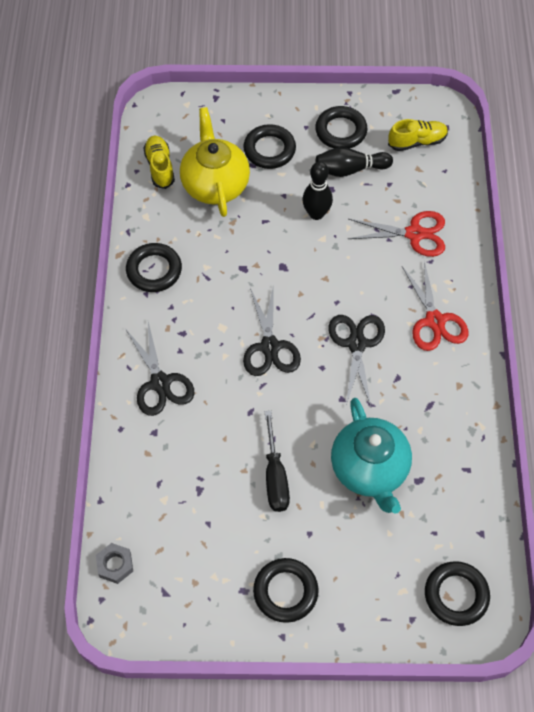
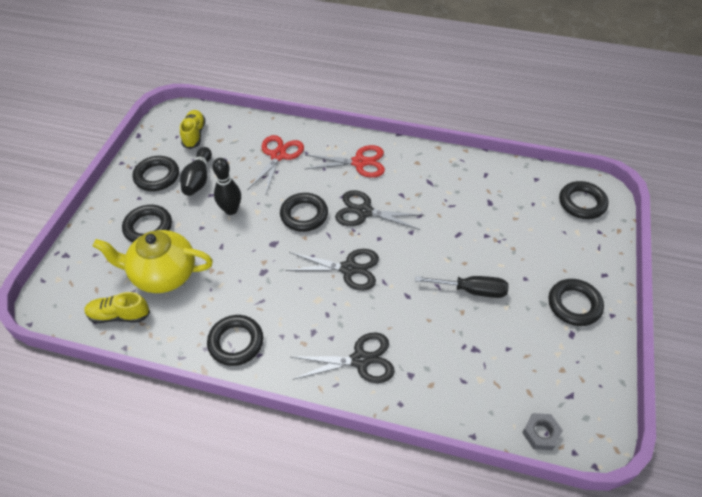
camera: 75 degrees left, 10 degrees down
(332, 284) = (304, 215): none -> black ring
(369, 469) = (476, 228): turquoise teapot -> none

